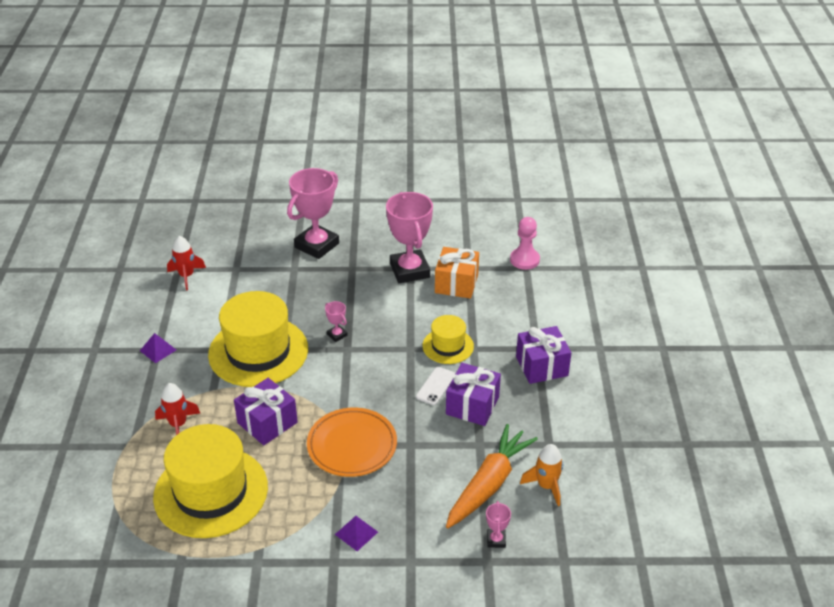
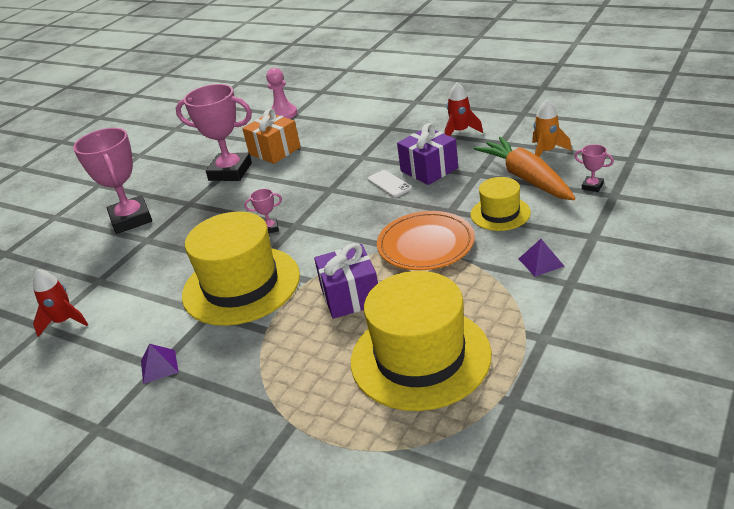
camera: 55 degrees left, 5 degrees down
(178, 425) = (296, 368): red rocket -> red rocket (460, 131)
(448, 346) = (346, 169): yellow hat -> yellow hat (500, 213)
(541, 366) = (412, 129): purple gift -> none

